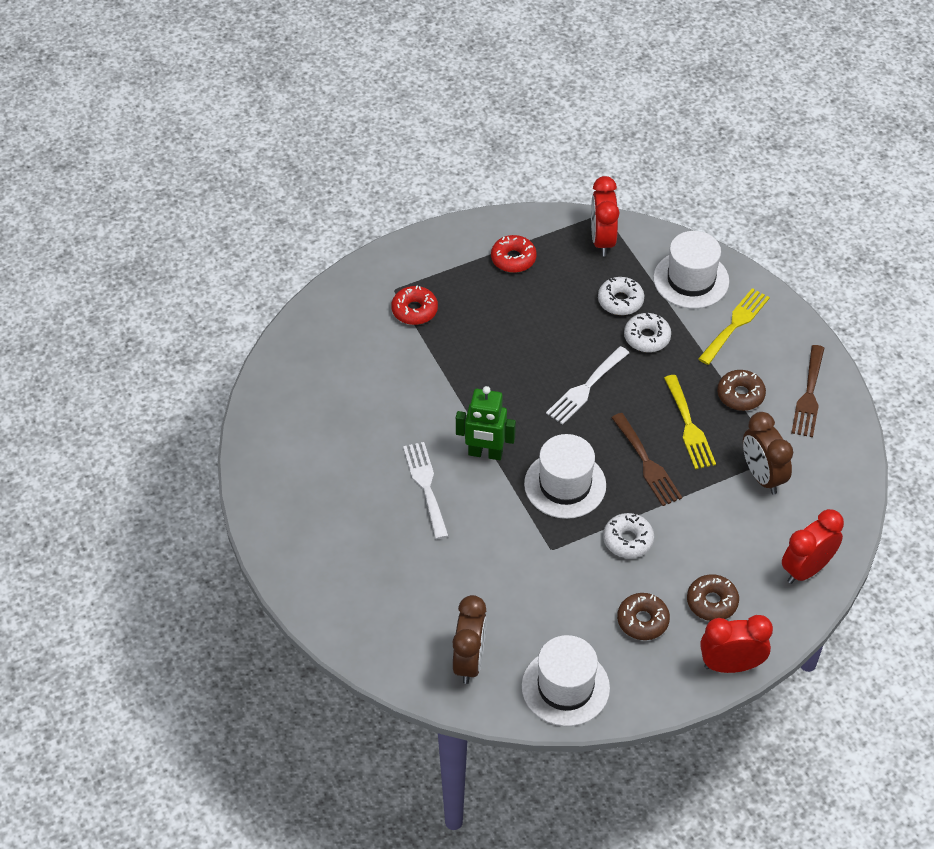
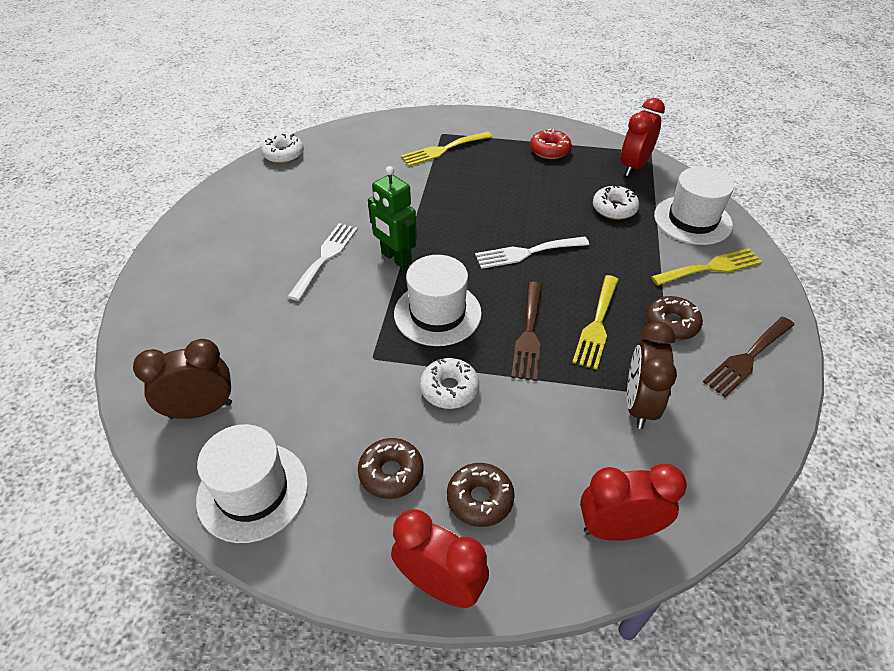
camera: 35 degrees right, 5 degrees down
(414, 310) = (443, 150): red donut -> yellow fork
(469, 661) = (201, 410): brown clock -> brown clock turned 150 degrees counterclockwise
(647, 337) = (615, 242): white donut -> white donut (283, 154)

